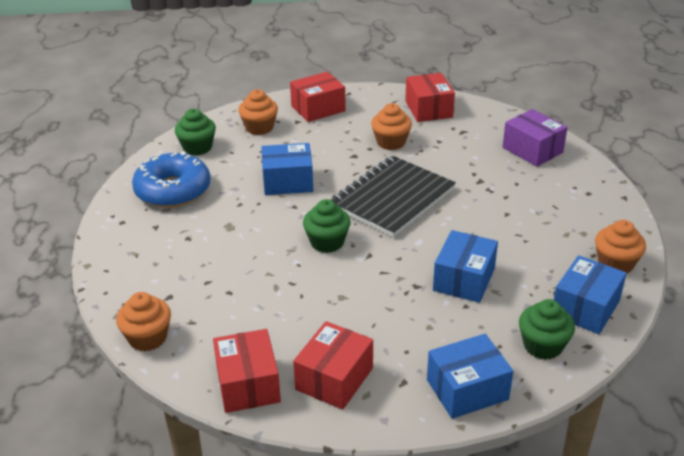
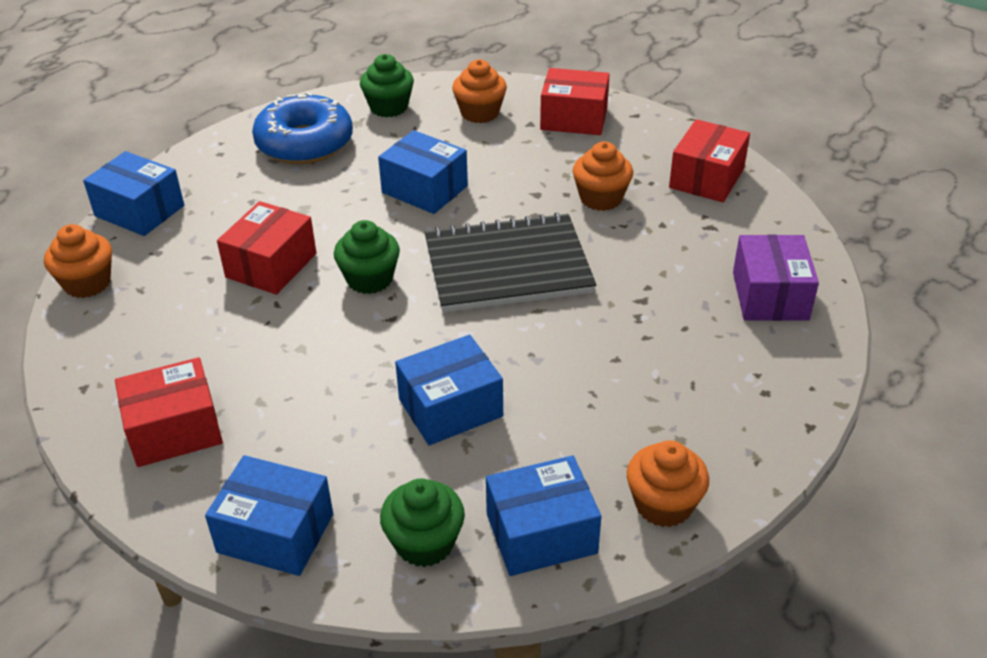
camera: 40 degrees right, 5 degrees up
(117, 280) = (139, 211): none -> blue box
(248, 384) = (99, 383): red box -> red box (271, 265)

